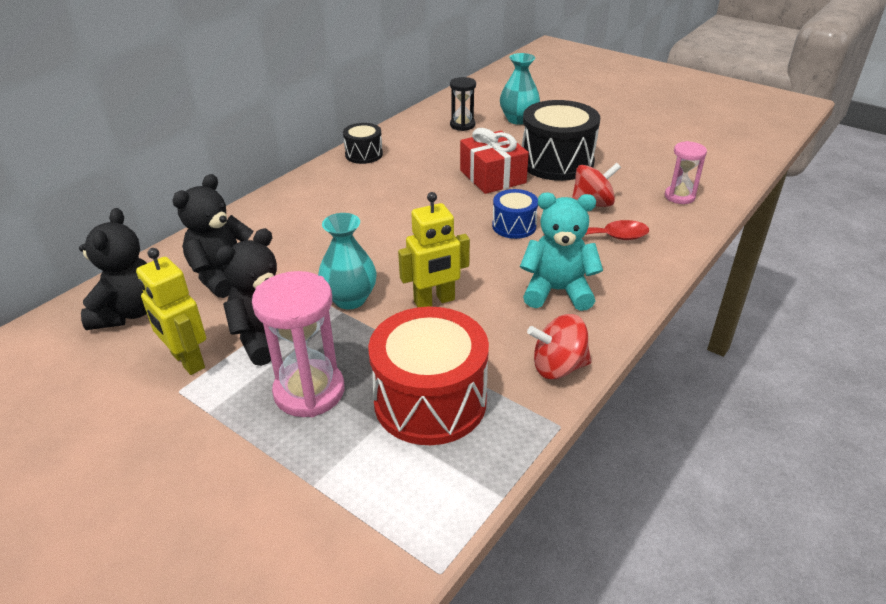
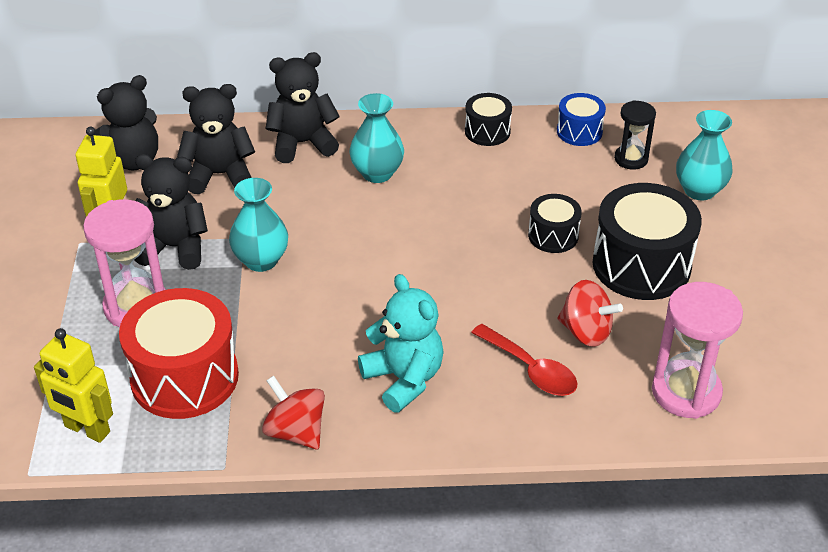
camera: 50 degrees right, 5 degrees up
(254, 224) = (302, 143): none -> black teddy bear
(337, 209) = (377, 173): none -> turquoise vase
(434, 301) = (308, 310): yellow robot -> yellow robot (87, 429)
(492, 176) = (553, 236): red gift -> black drum
(514, 226) = (479, 297): blue drum -> blue drum (579, 131)
(679, 196) = (686, 392): pink hourglass -> pink hourglass, size x1.68

